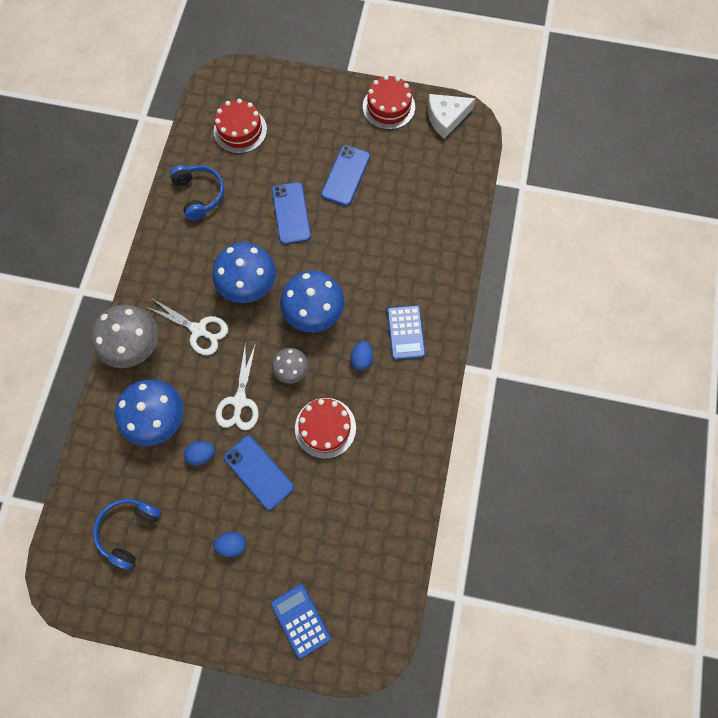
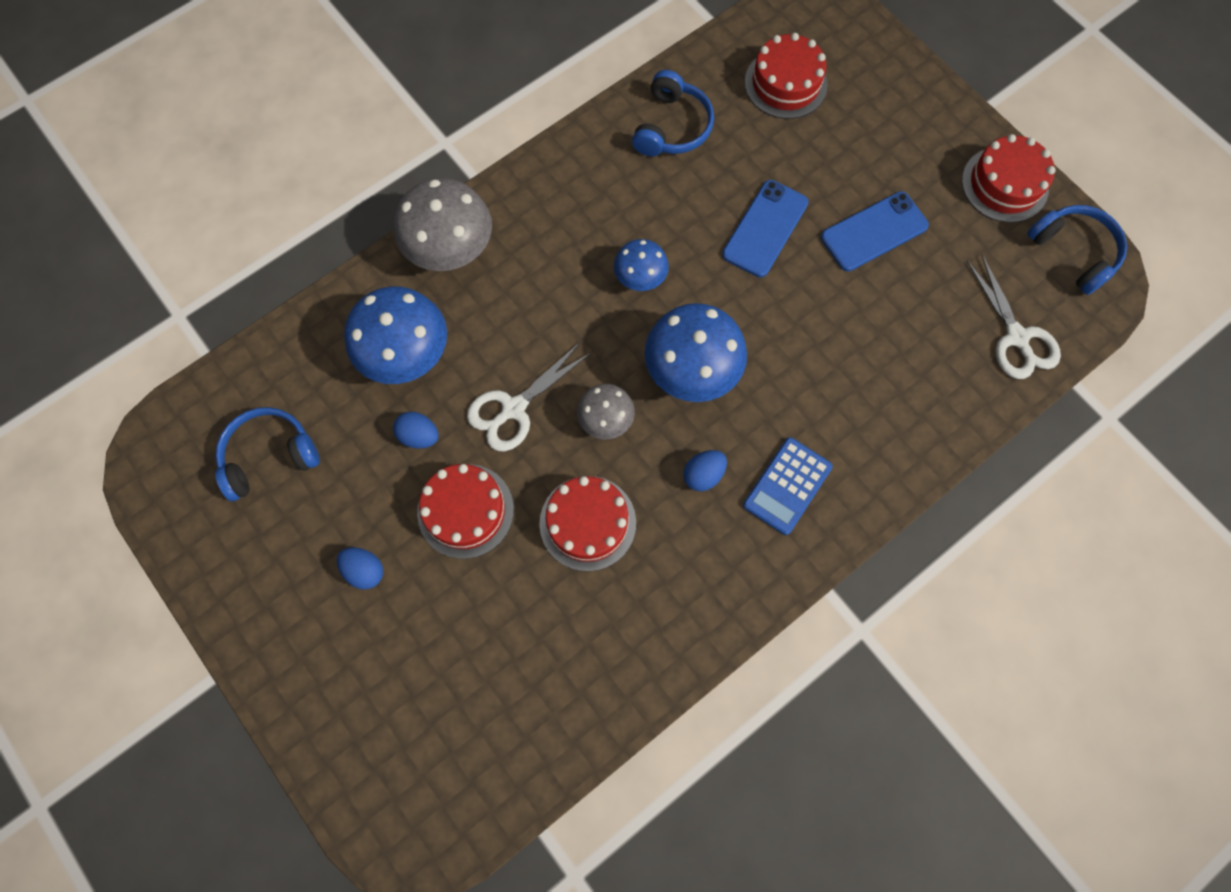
camera: 40 degrees right, 0 degrees up
(199, 330) = (537, 287): white scissors -> white scissors (1016, 337)
(249, 285) = (640, 278): blue mushroom -> blue mushroom, size x0.57
(259, 472) = (465, 511): blue phone -> red cake
(300, 620) = (365, 729): blue calculator -> none
(446, 118) = (1073, 252): white cheese -> blue headphones

